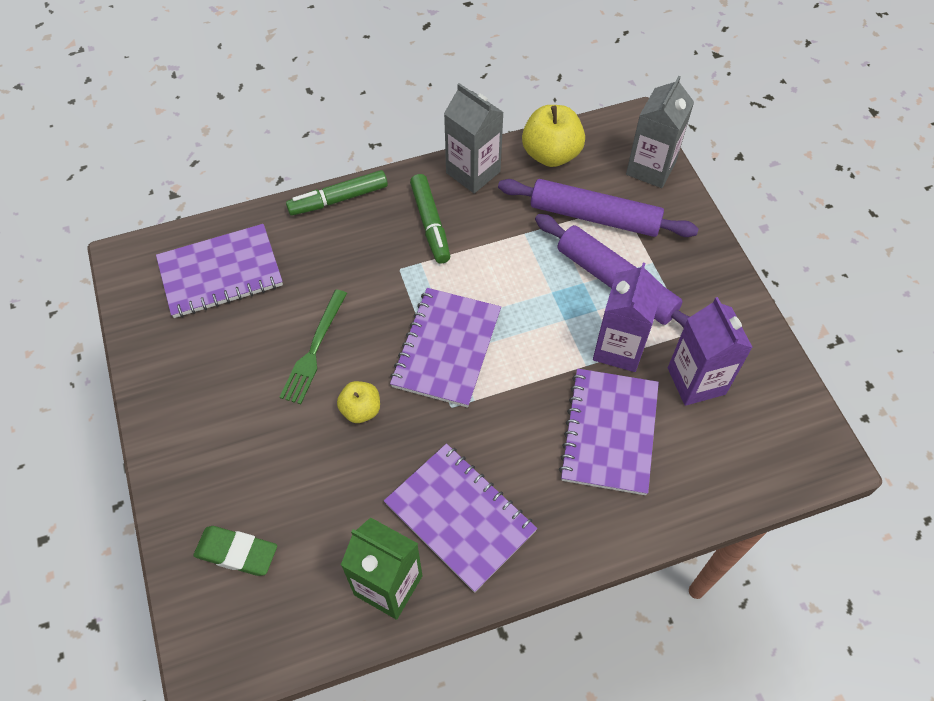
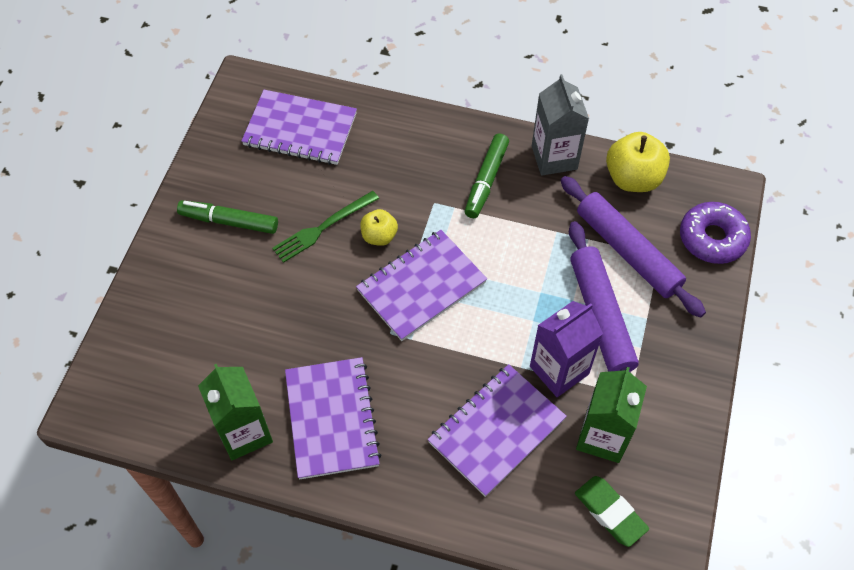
camera: 35 degrees right, 0 degrees up
(237, 552) = (162, 341): green eraser -> green eraser (610, 512)
(338, 199) = (429, 120): green marker -> green marker (229, 221)
(361, 410) = (322, 293): yellow apple -> yellow apple (379, 236)
(651, 168) = (712, 238): grey carton -> purple donut
(696, 381) = (602, 436): purple carton -> green carton

